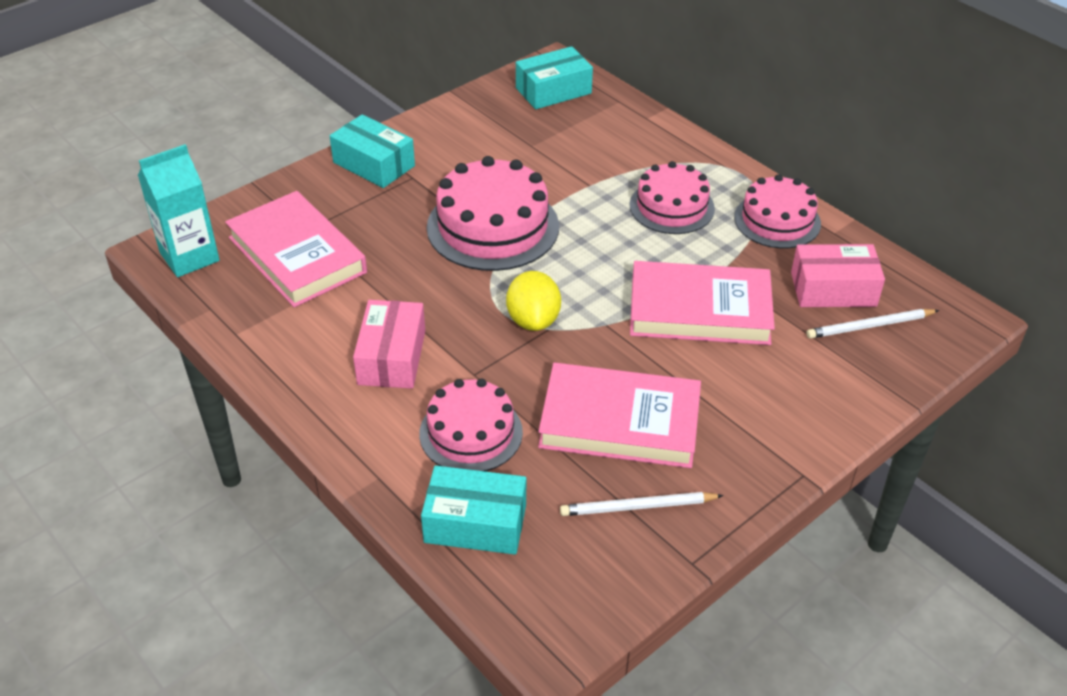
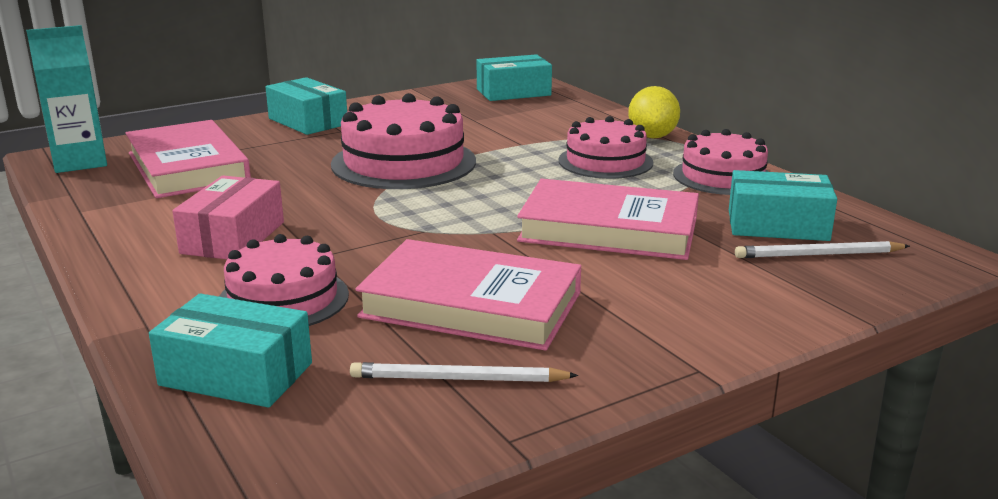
camera: 10 degrees right, 20 degrees down
(533, 320) = (410, 223): yellow lemon -> yellow lemon (652, 136)
(833, 289) = (777, 225): pink box -> turquoise box

